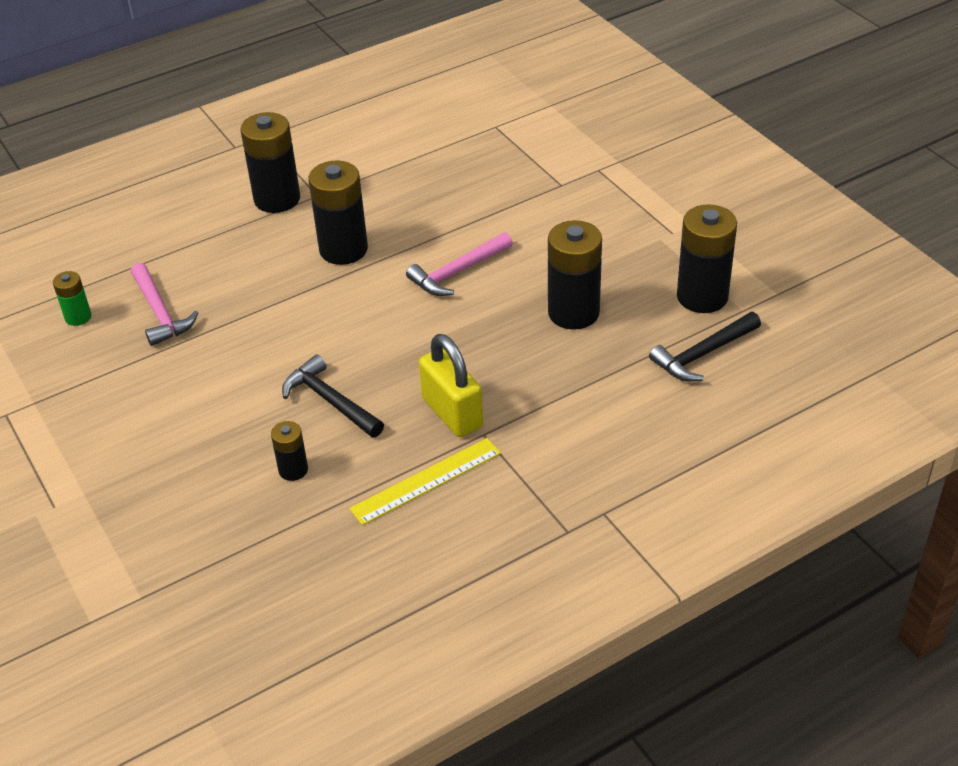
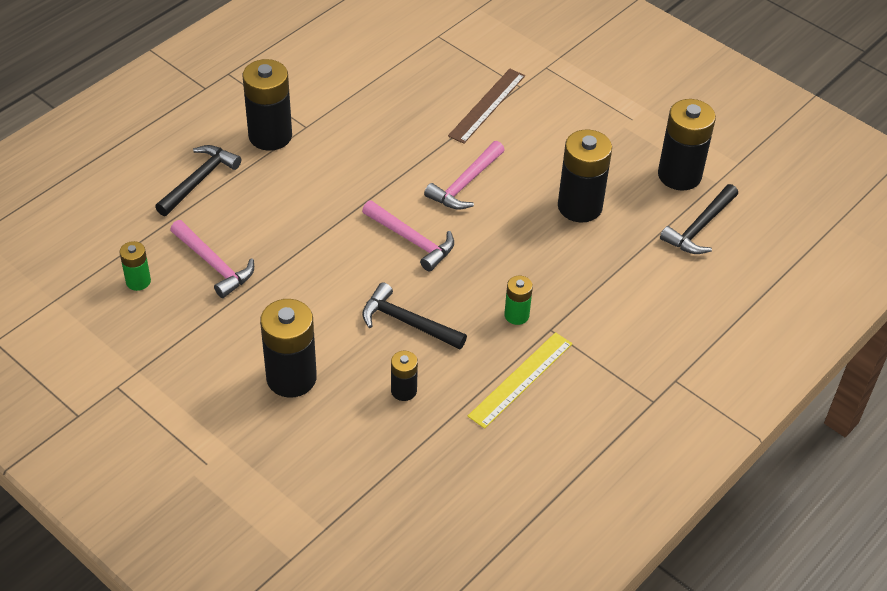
camera: 20 degrees left, 5 degrees up
(185, 231) = (199, 180): none -> black hammer
(343, 249) = (354, 177): black battery -> black battery (291, 378)
(374, 319) = (411, 240): none -> pink hammer
(452, 413) = (516, 315): yellow padlock -> green battery
(517, 199) = (487, 105): none -> brown ruler

